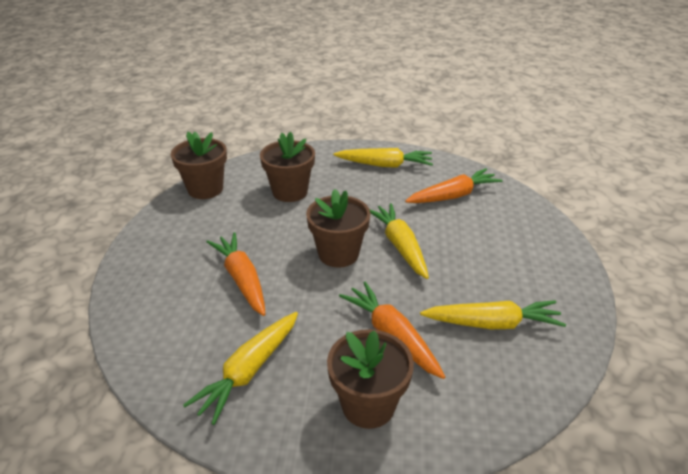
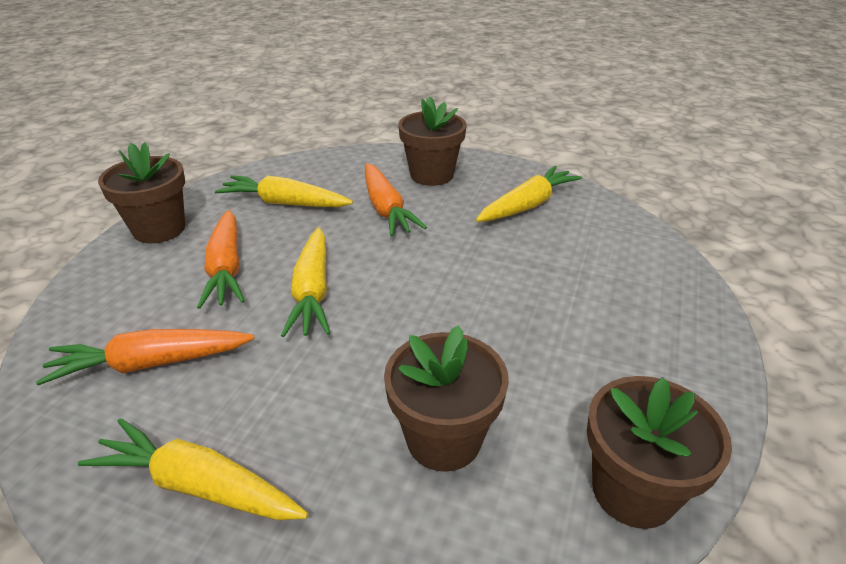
camera: 165 degrees left, 0 degrees up
(242, 279) = (538, 284): orange carrot -> orange carrot (226, 268)
(338, 254) = (402, 295): brown flower pot -> brown flower pot (159, 229)

